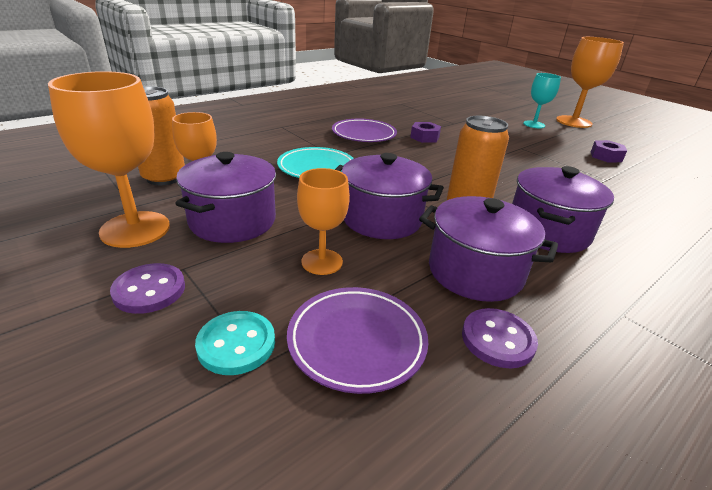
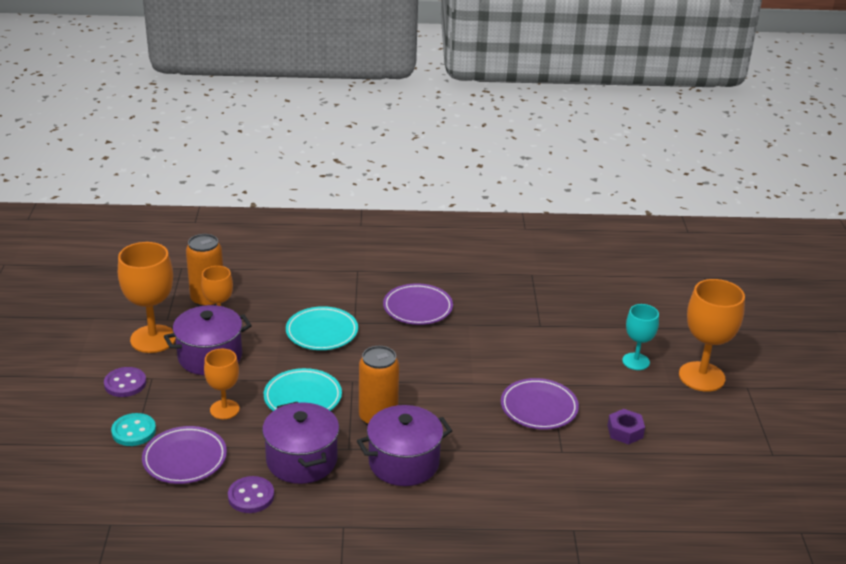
camera: 40 degrees right, 0 degrees up
(382, 219) = (303, 398): purple pot -> turquoise plate
(424, 137) = (472, 333): purple nut -> none
(543, 161) = (539, 408): none -> purple plate

